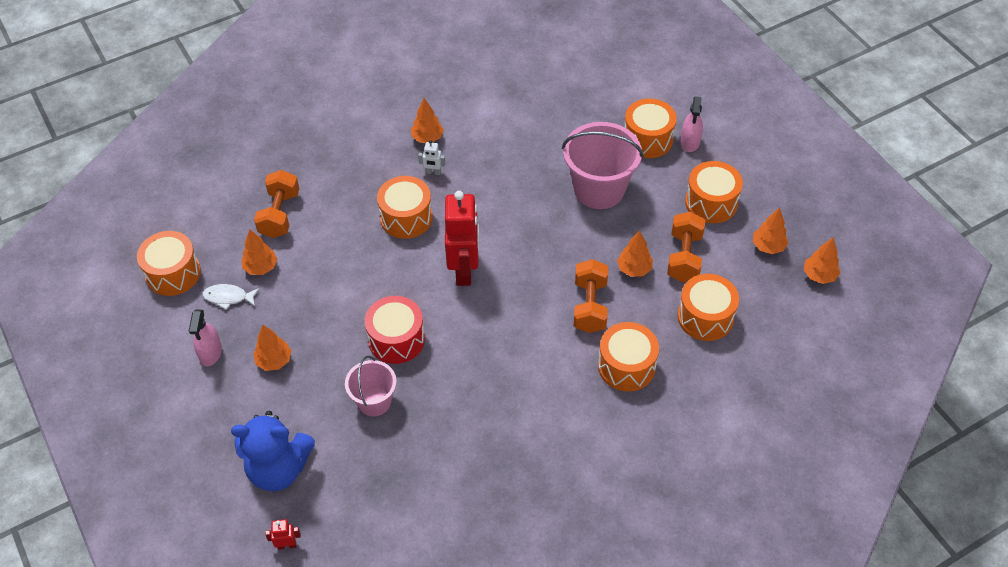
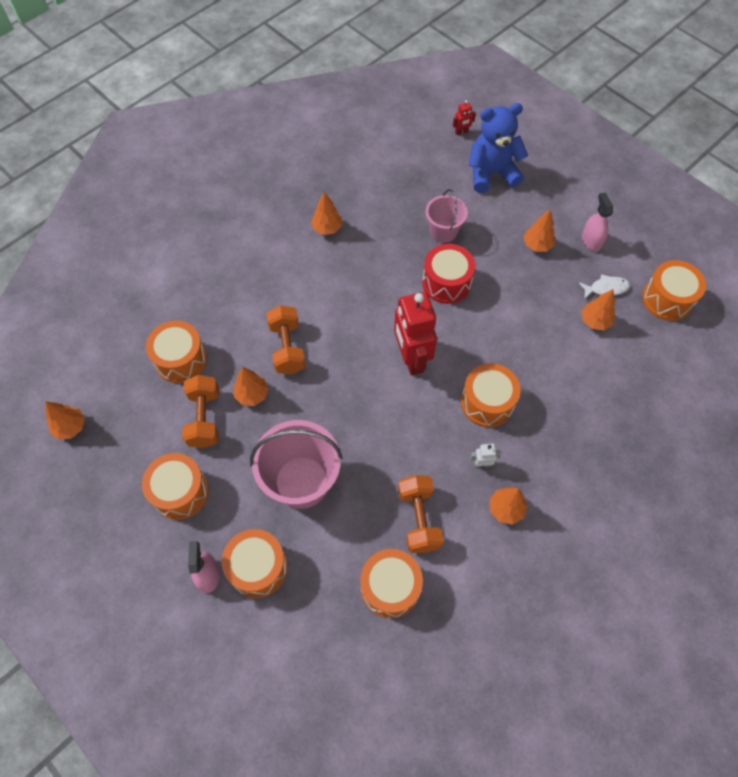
camera: 165 degrees right, 10 degrees up
(279, 214) = (609, 378): orange dumbbell -> orange dumbbell (419, 519)
(626, 366) = (246, 300): orange drum -> orange drum (390, 587)
(768, 246) = (120, 450): orange tree -> orange tree (327, 228)

